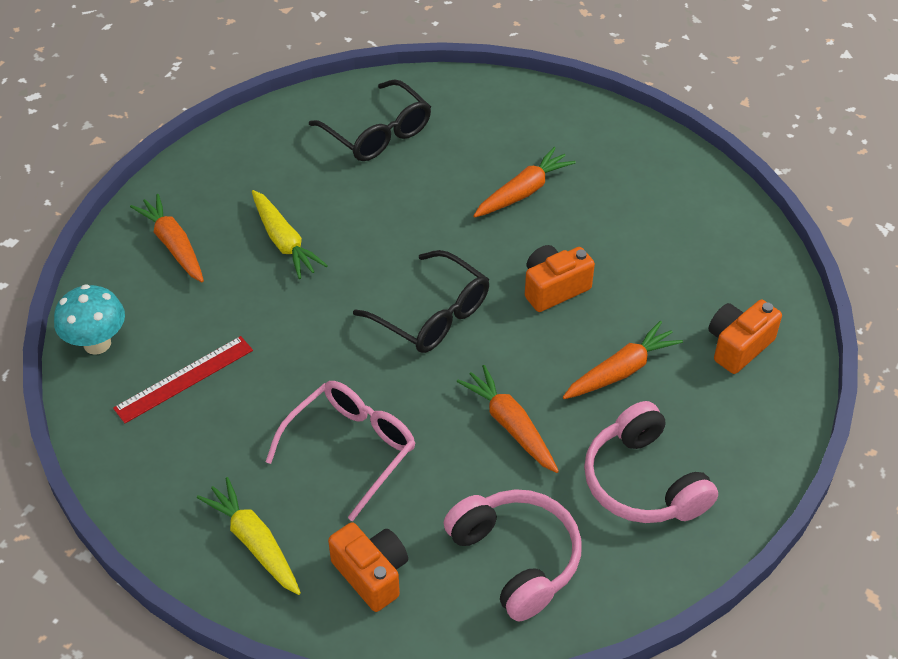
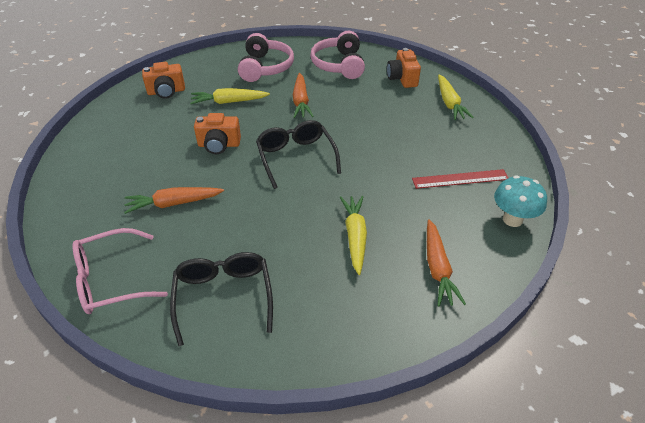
camera: 150 degrees left, 5 degrees down
(350, 449) = (384, 118): pink glasses -> pink glasses (112, 280)
(621, 370) = (229, 102): orange carrot -> yellow carrot

